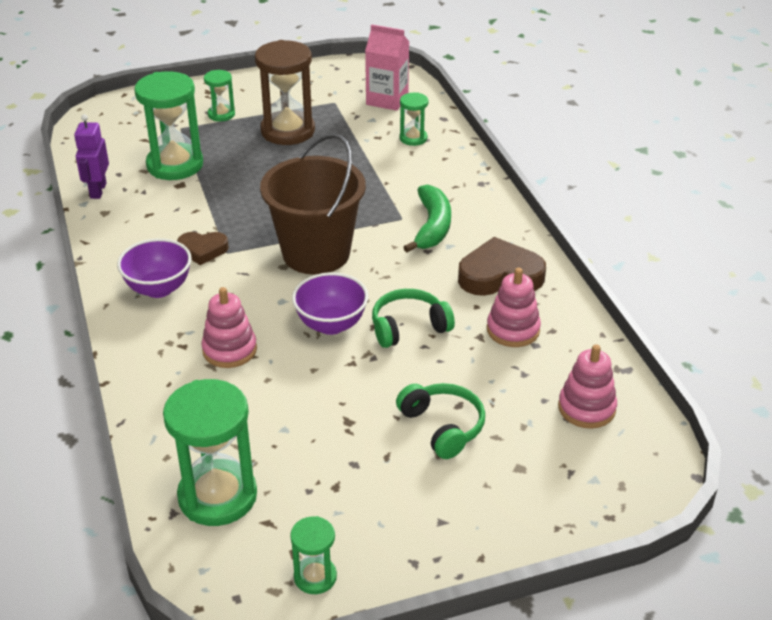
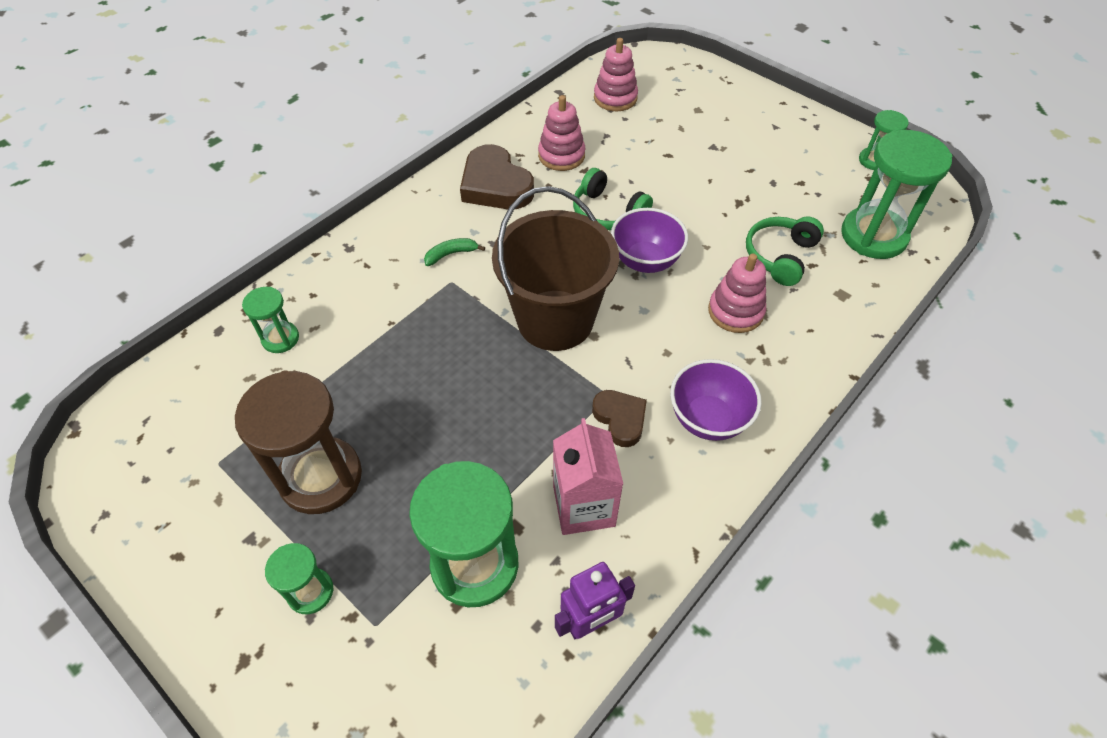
camera: 120 degrees left, 15 degrees up
(387, 100) = (188, 406): pink carton -> pink carton (584, 506)
(432, 227) = (451, 254): green banana -> green banana, size x0.53
(442, 427) = (696, 154): green headphones -> green headphones (780, 256)

